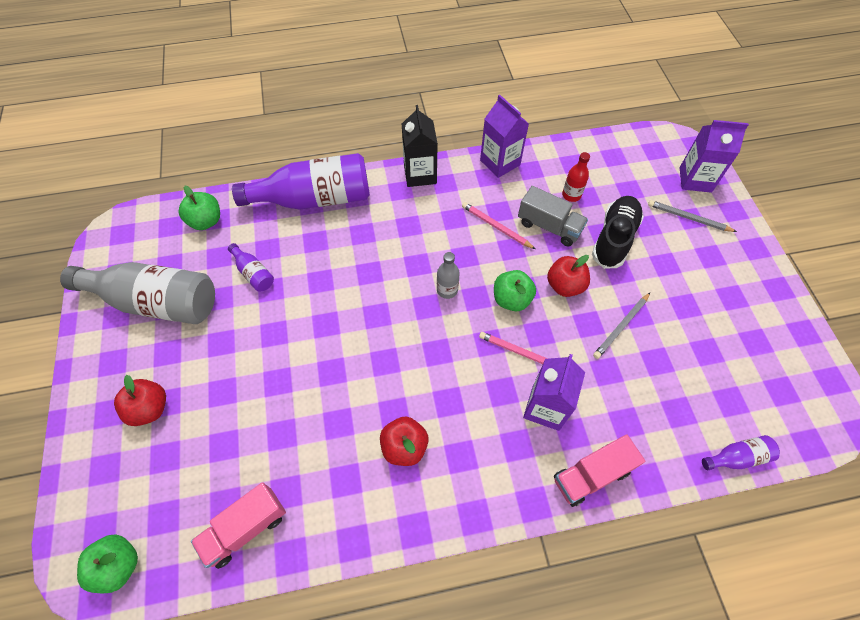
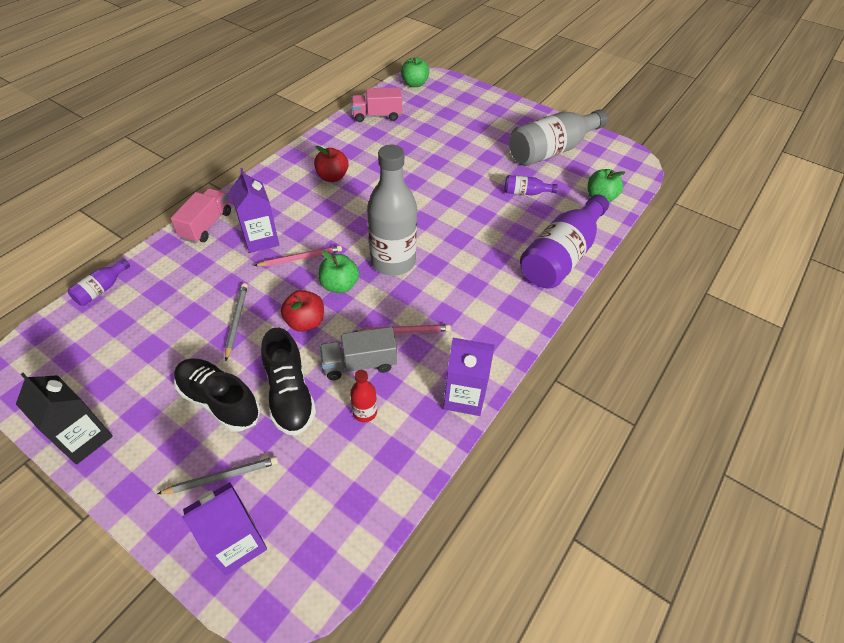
camera: 135 degrees right, 10 degrees down
(150, 408) = (481, 120): red apple -> none
(245, 528) = (377, 116): pink truck -> pink truck turned 105 degrees counterclockwise
(420, 174) = (516, 331): black carton -> black carton (84, 438)
(447, 290) = (393, 261): grey bottle -> grey bottle, size x2.28
(668, 267) = (219, 401): none -> black shoe

